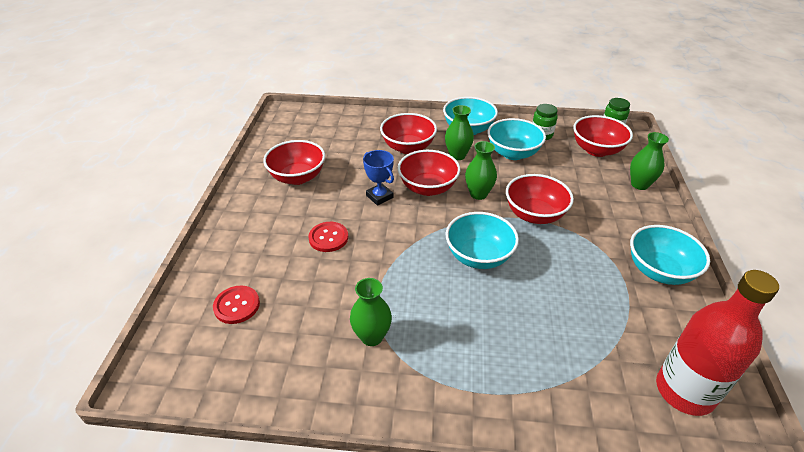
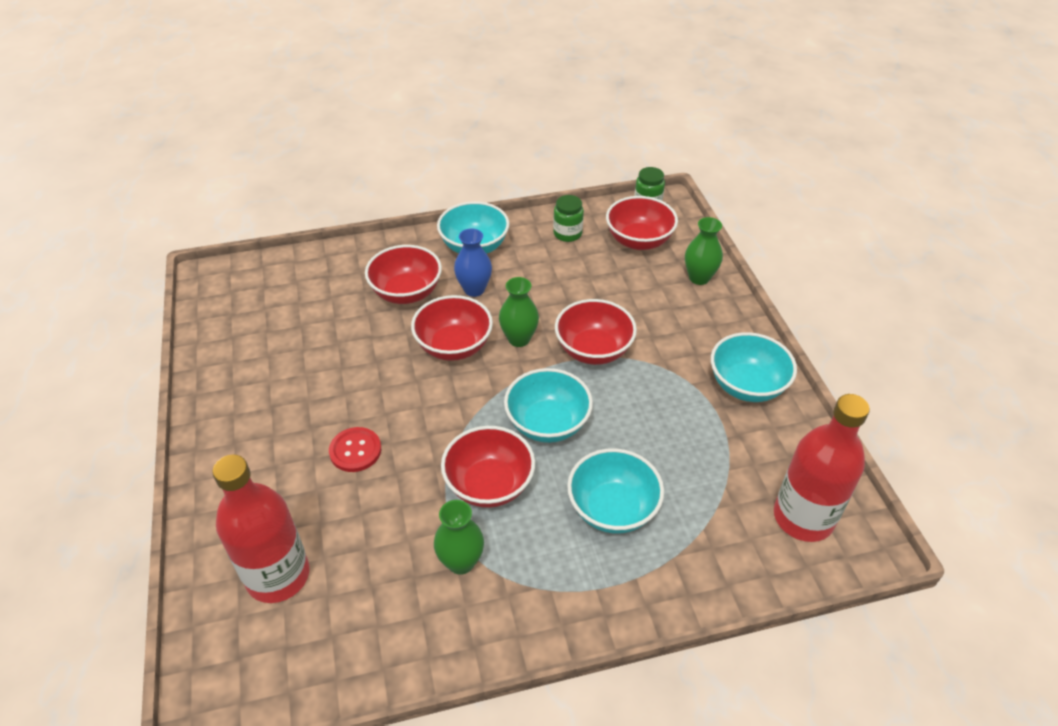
camera: 20 degrees left, 5 degrees up
(237, 305) = (278, 575): red button -> red bottle
(297, 177) = (276, 374): red bowl -> red bowl (489, 485)
(379, 197) = (397, 375): blue trophy -> none
(457, 155) = (474, 289): green vase -> blue vase
(513, 153) = (541, 269): turquoise bowl -> turquoise bowl (612, 509)

